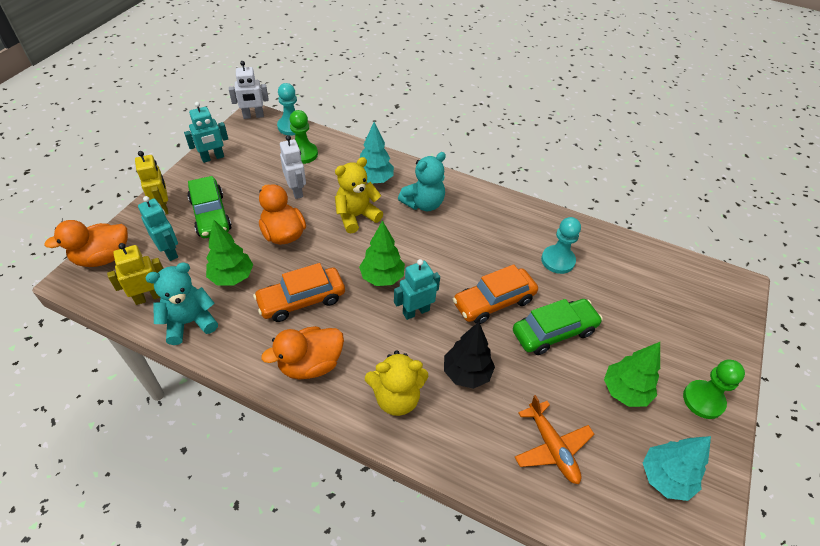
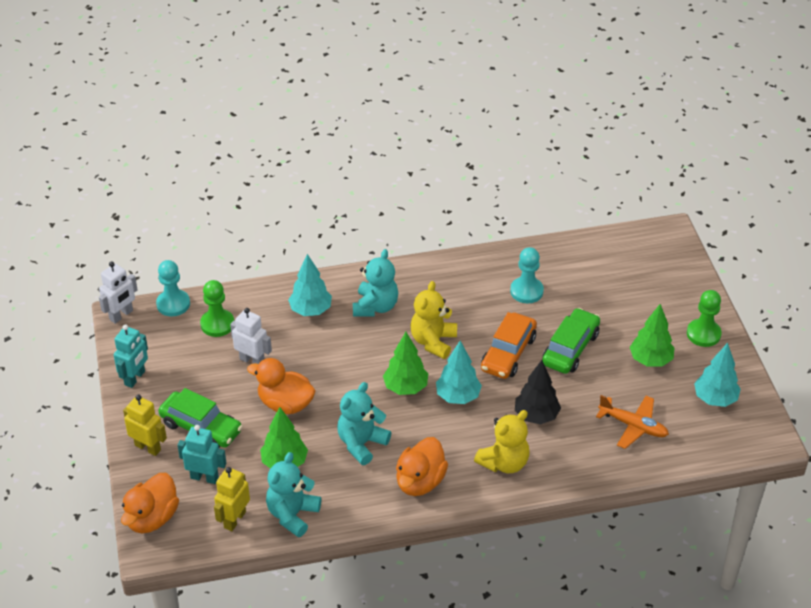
camera: 35 degrees left, 5 degrees down
(301, 300) = (361, 443): orange car -> turquoise teddy bear
(356, 216) = (330, 351): yellow teddy bear -> yellow teddy bear (433, 341)
(416, 311) = (458, 396): turquoise robot -> turquoise tree

